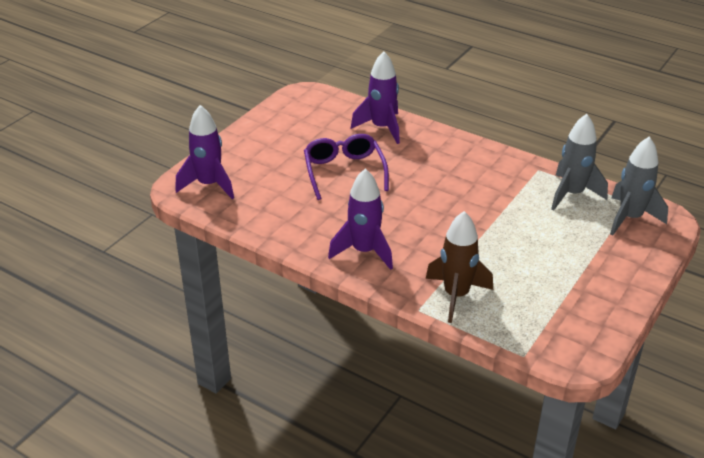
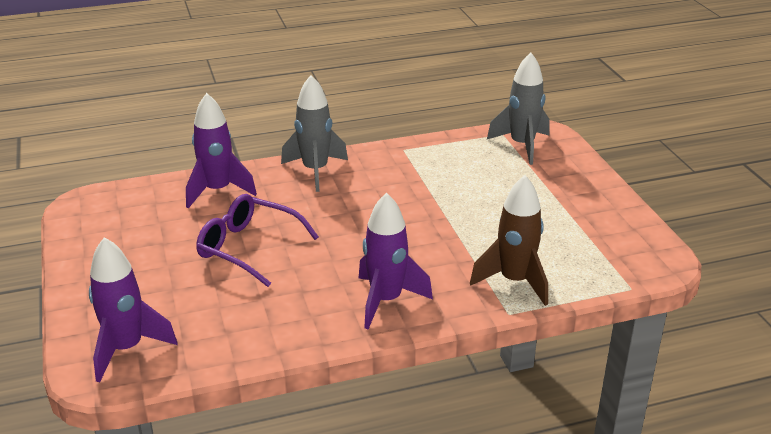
camera: 50 degrees left, 5 degrees down
(572, 194) = (457, 152): grey rocket -> grey rocket (315, 171)

